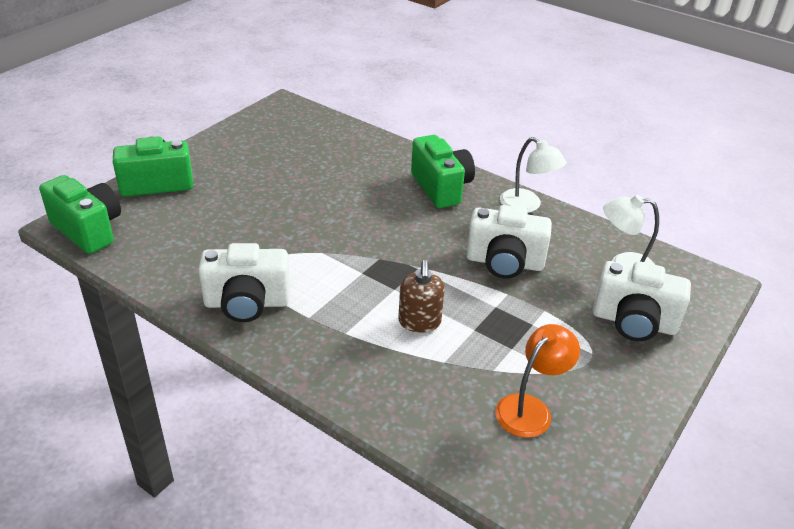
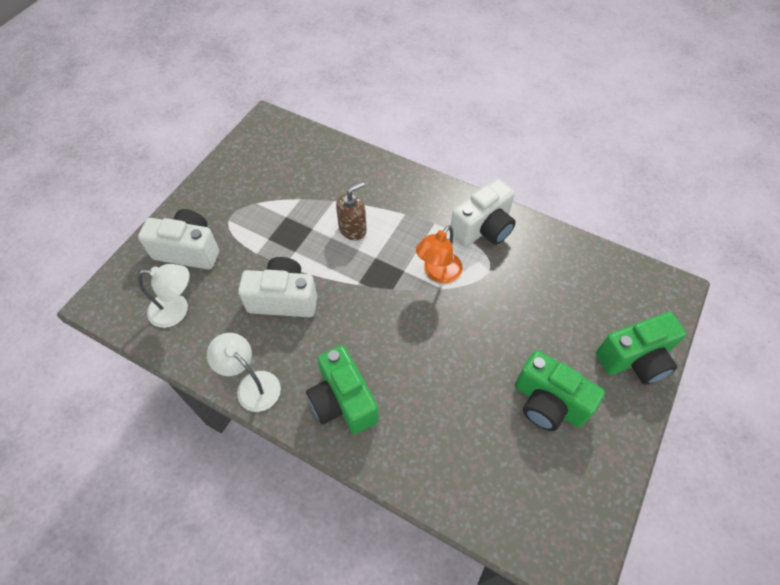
camera: 175 degrees right, 20 degrees up
(88, 230) = (650, 285): green camera -> green camera (548, 403)
(247, 303) = (483, 228): white camera -> white camera turned 150 degrees clockwise
(419, 322) = (353, 229): brown soap dispenser -> brown soap dispenser turned 60 degrees clockwise
(530, 408) = (278, 175): orange lamp -> orange lamp (438, 273)

